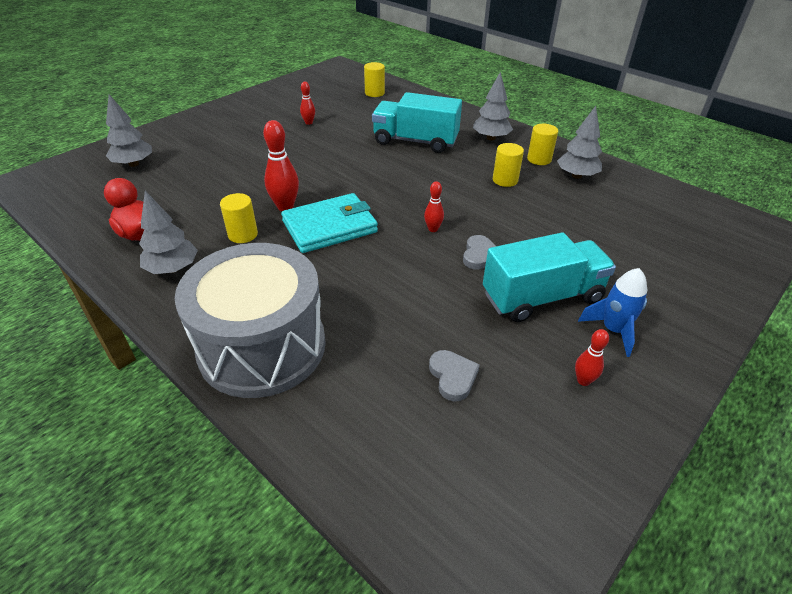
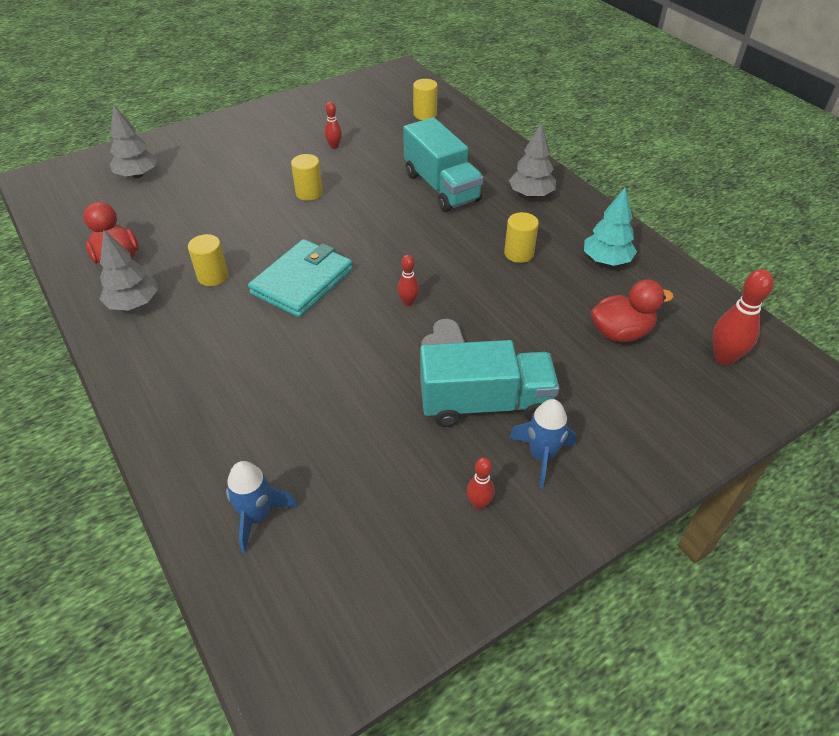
camera: 15 degrees right, 5 degrees up
(262, 346) = (185, 402): grey drum -> none
(285, 207) = (267, 250): red bowling pin -> red bowling pin (724, 358)
(330, 227) = (302, 282): turquoise wallet -> turquoise wallet turned 45 degrees counterclockwise
(384, 437) = (257, 517): none -> blue rocket
(415, 141) = (441, 187): turquoise truck -> turquoise truck turned 150 degrees counterclockwise
(453, 377) = (350, 471): grey heart -> none
(539, 159) = (573, 232): yellow cylinder -> yellow cylinder (309, 193)
(576, 176) = (606, 260): grey tree -> turquoise tree
(619, 225) = (620, 332): none -> red duck

